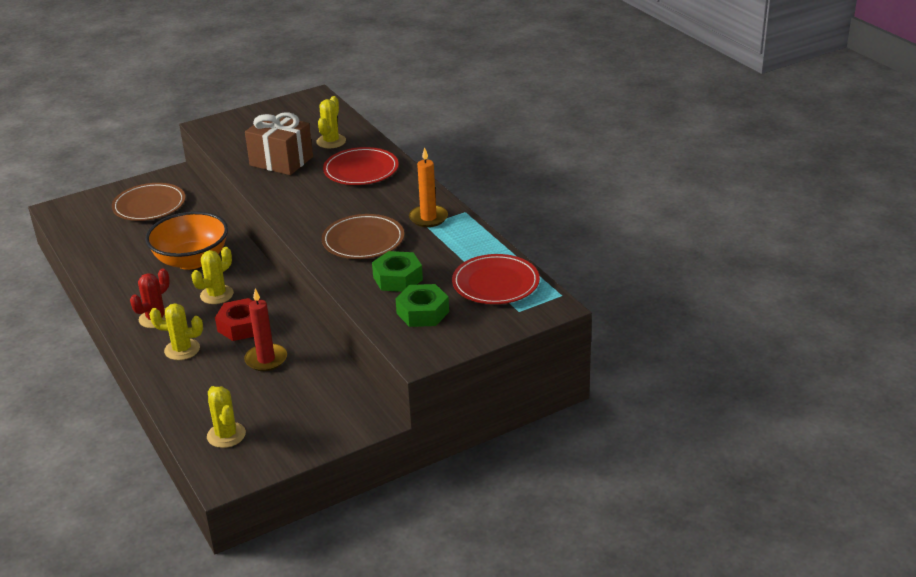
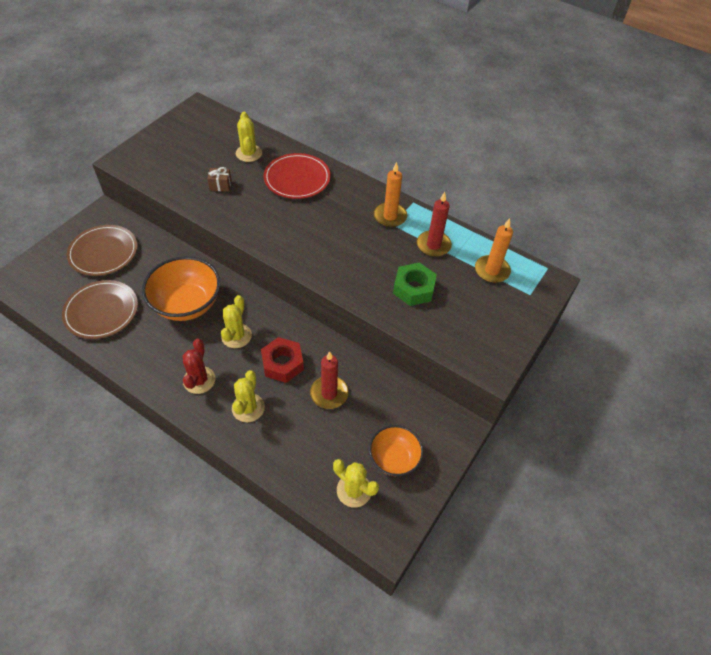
camera: 30 degrees left, 20 degrees up
(182, 349) = (248, 408): yellow cactus -> yellow cactus turned 60 degrees counterclockwise
(281, 161) = (220, 185): brown gift -> brown gift, size x0.43
(285, 424) = (394, 458): none -> orange bowl
(363, 240) = (355, 255): brown plate -> brown plate (101, 311)
(422, 312) = (460, 319): green nut -> none
(452, 250) = (433, 245): none -> red candle
(495, 283) = (492, 270): red plate -> orange candle

